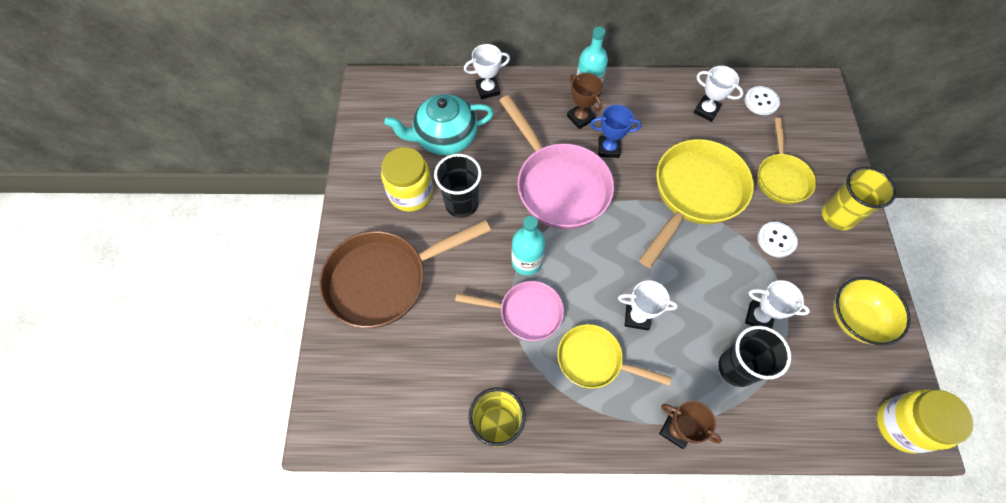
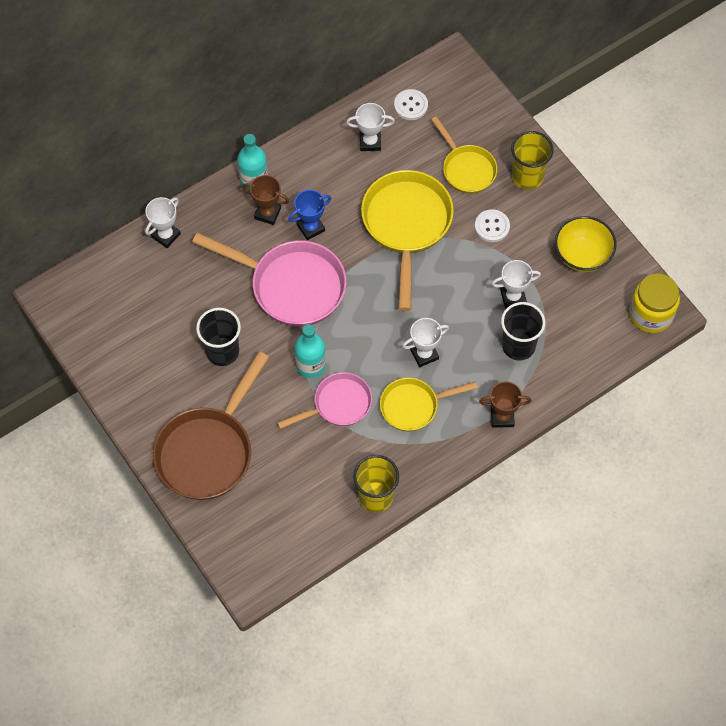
camera: 35 degrees left, 0 degrees up
(411, 193) = (172, 369): yellow jar -> none
(445, 138) = (163, 303): turquoise teapot -> none

